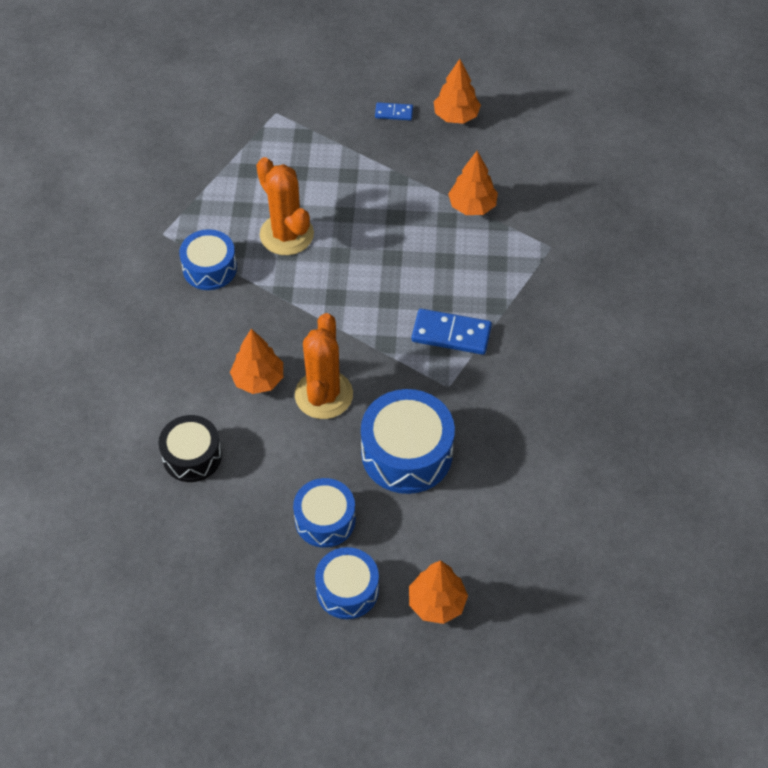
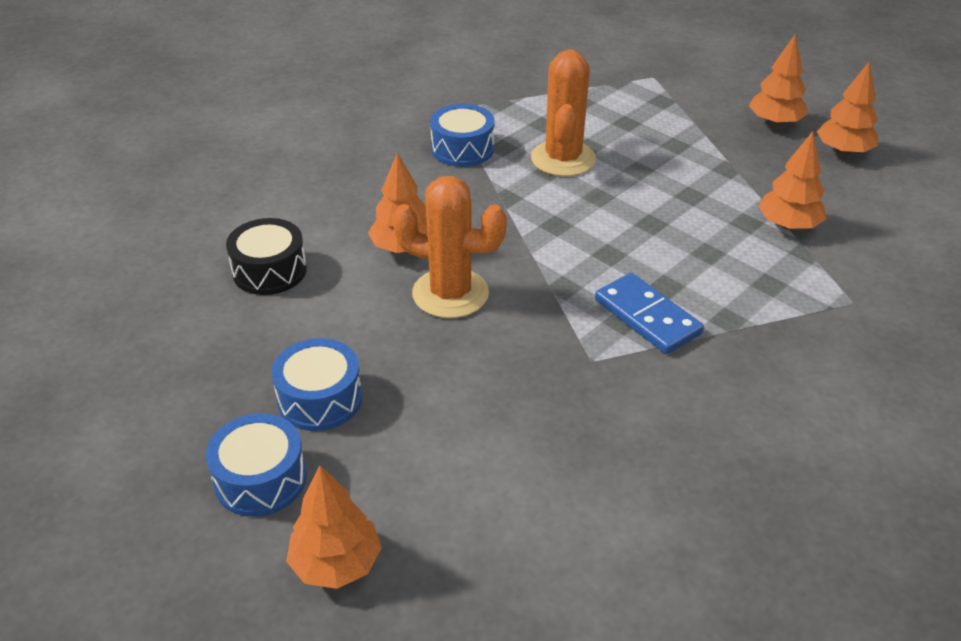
camera: 40 degrees right, 15 degrees down
(324, 395) = (450, 293): orange cactus -> orange cactus turned 60 degrees clockwise
(394, 113) = (775, 122): blue domino -> orange tree
(407, 453) = (476, 393): blue drum -> none

